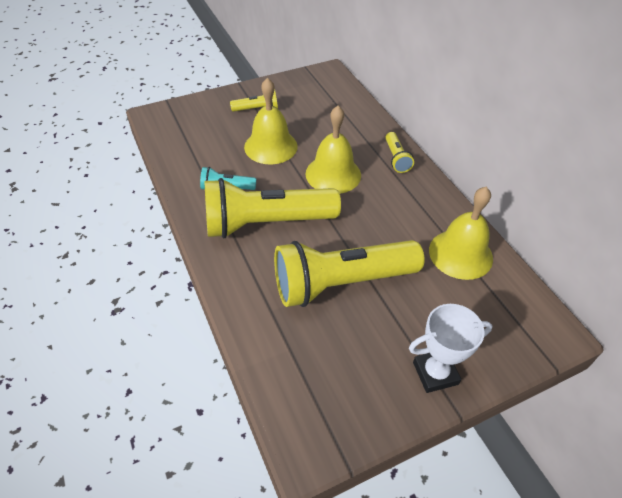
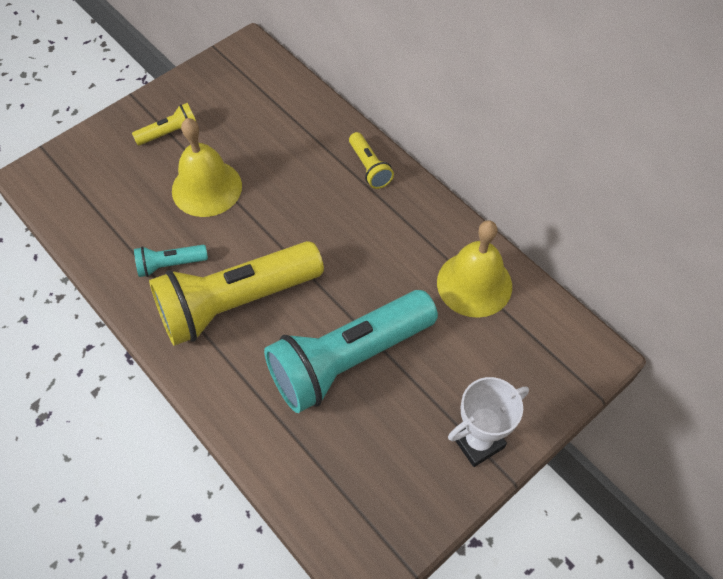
camera: 15 degrees left, 10 degrees up
(333, 174) = (297, 210): yellow bell -> none
(341, 283) = (349, 360): yellow flashlight -> turquoise flashlight

